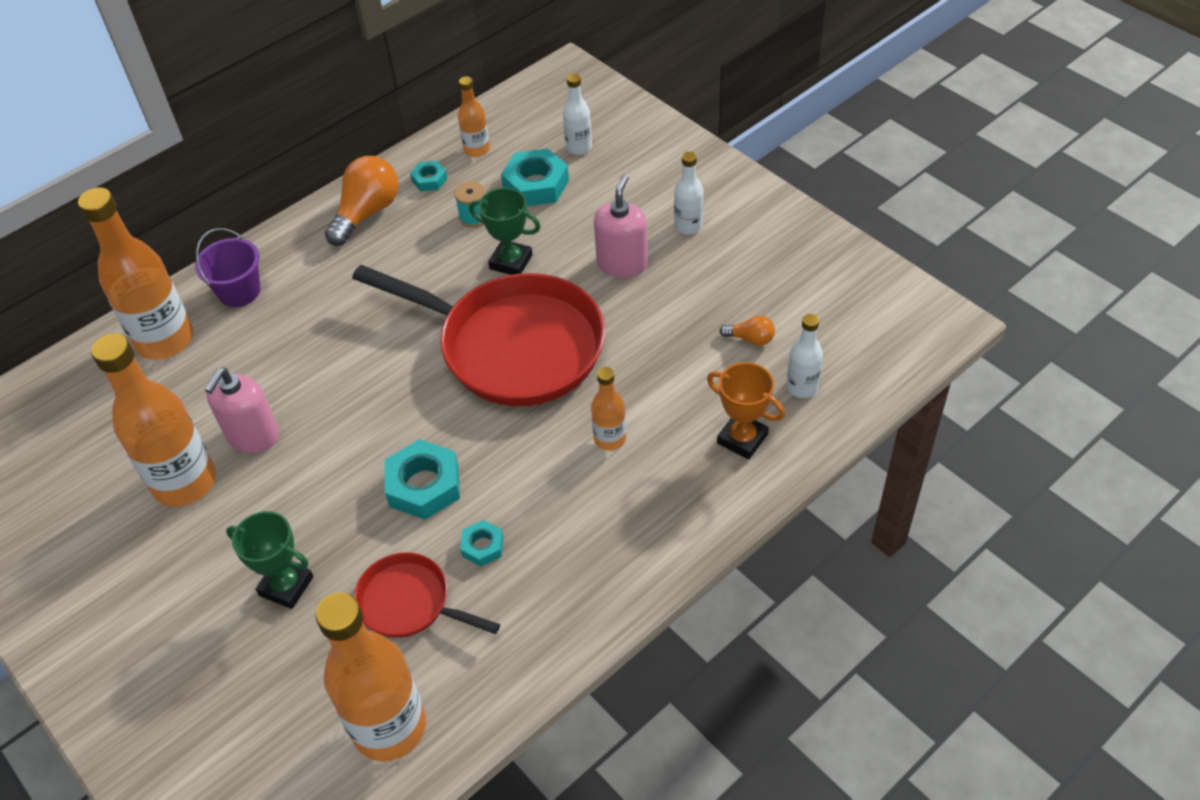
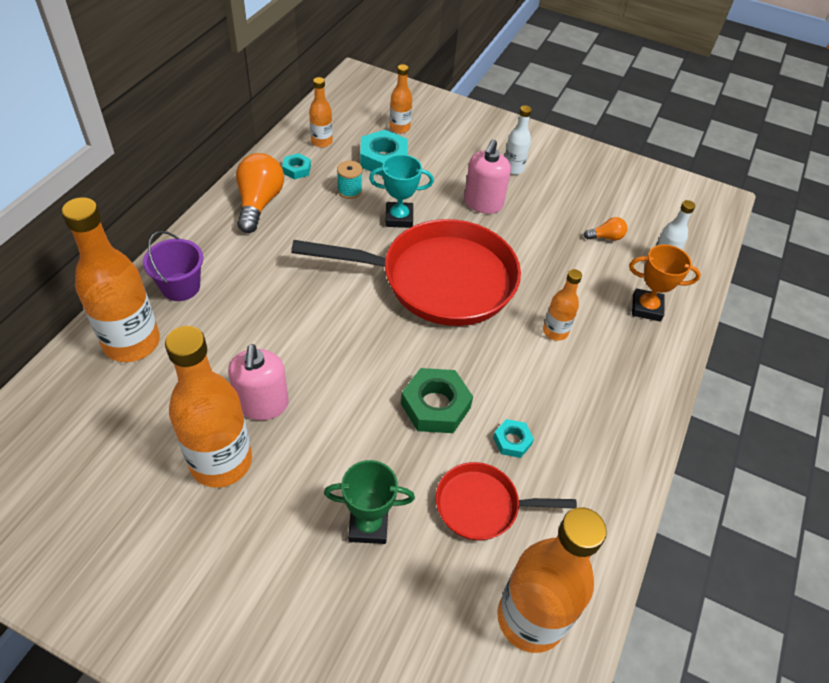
camera: 30 degrees left, 0 degrees up
(424, 485) = (435, 406): turquoise nut -> green nut
(511, 262) = (399, 218): green trophy -> turquoise trophy
(579, 147) = (399, 128): white bottle -> orange bottle
(622, 264) = (483, 203): pink soap dispenser -> pink soap dispenser turned 150 degrees counterclockwise

